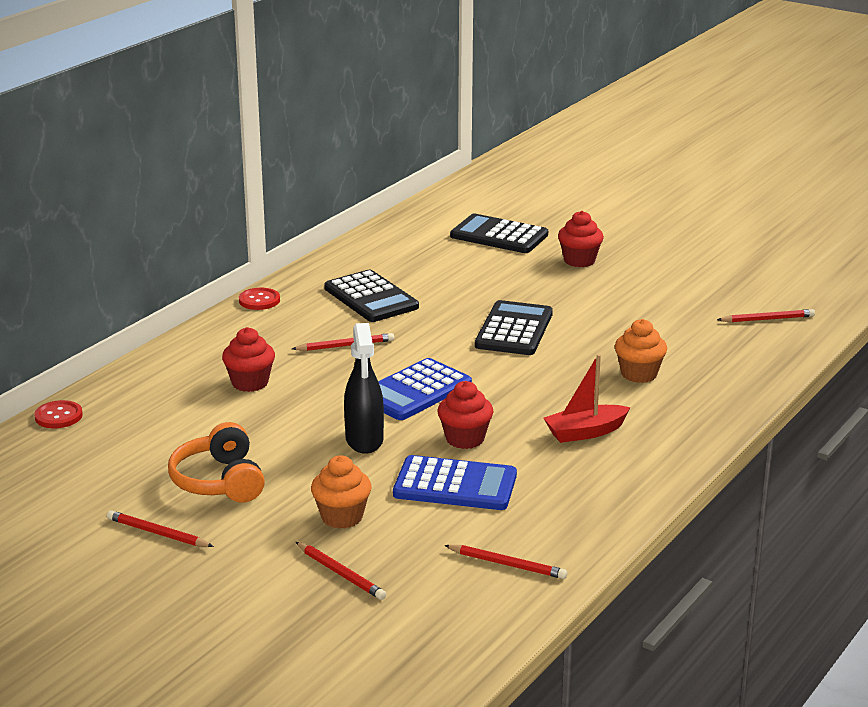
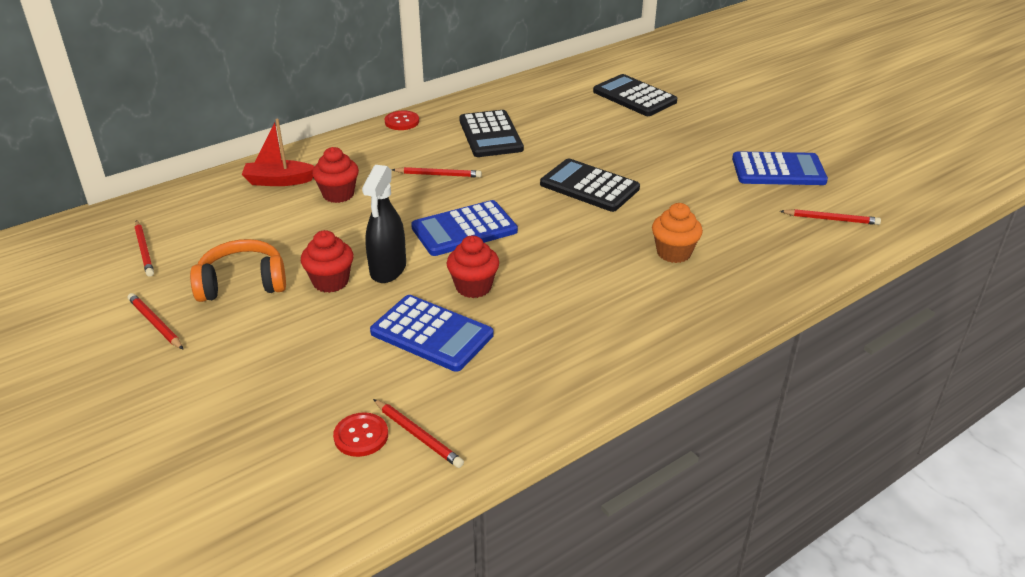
camera: 20 degrees right, 10 degrees up
(58, 416) = (174, 195): red button -> red button (361, 436)
(219, 481) = (242, 283): orange headphones -> orange headphones turned 75 degrees clockwise
(341, 573) = (266, 405): red pencil -> red pencil (144, 250)
(342, 517) = (312, 344): orange cupcake -> none
(514, 330) = (589, 186): black calculator -> black calculator turned 90 degrees counterclockwise
(579, 260) = (689, 131): red cupcake -> red cupcake (330, 282)
(585, 432) = (585, 304): red boat -> red boat (279, 181)
(692, 284) = (778, 170): none -> blue calculator

